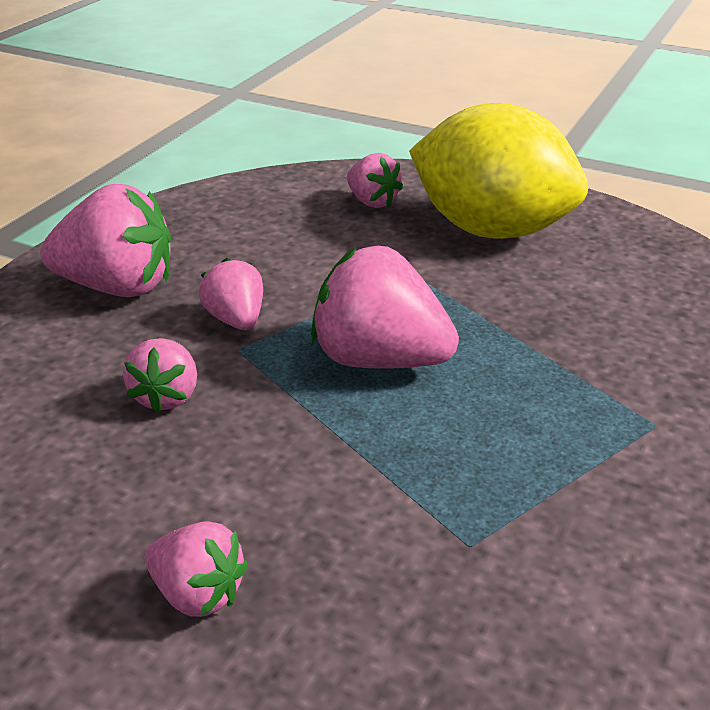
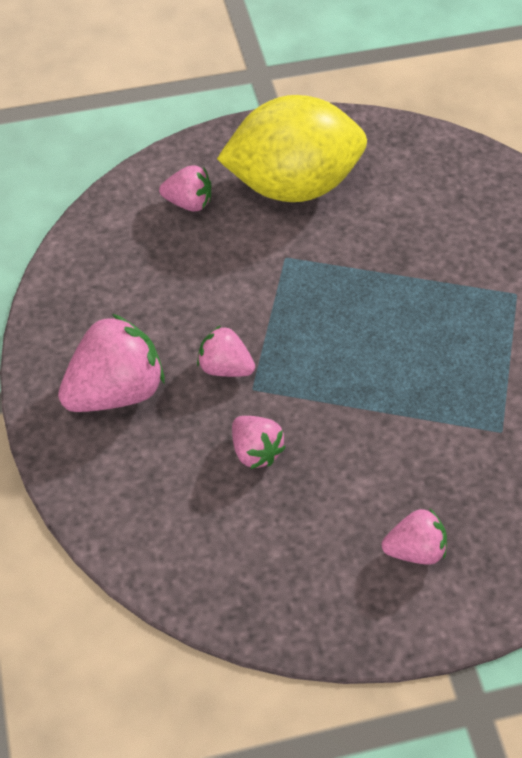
camera: 40 degrees left, 20 degrees up
(379, 360) = (340, 342): pink strawberry -> none

